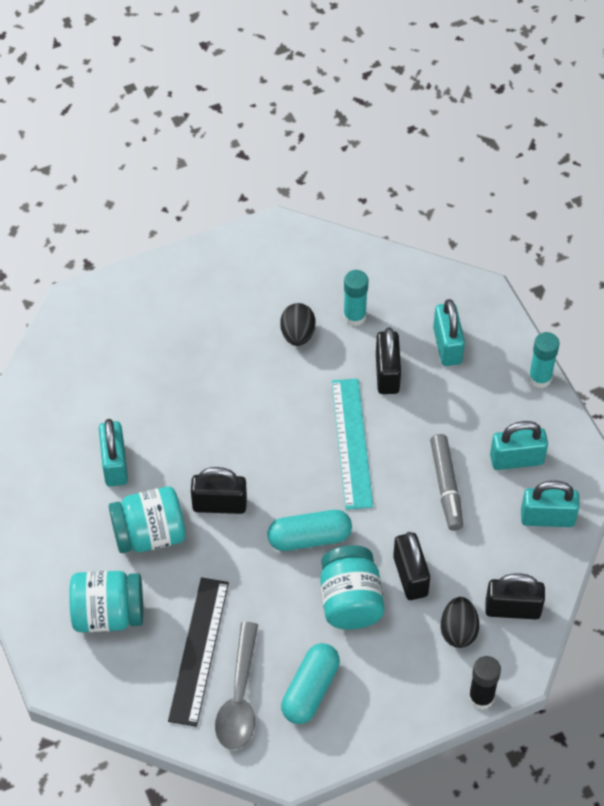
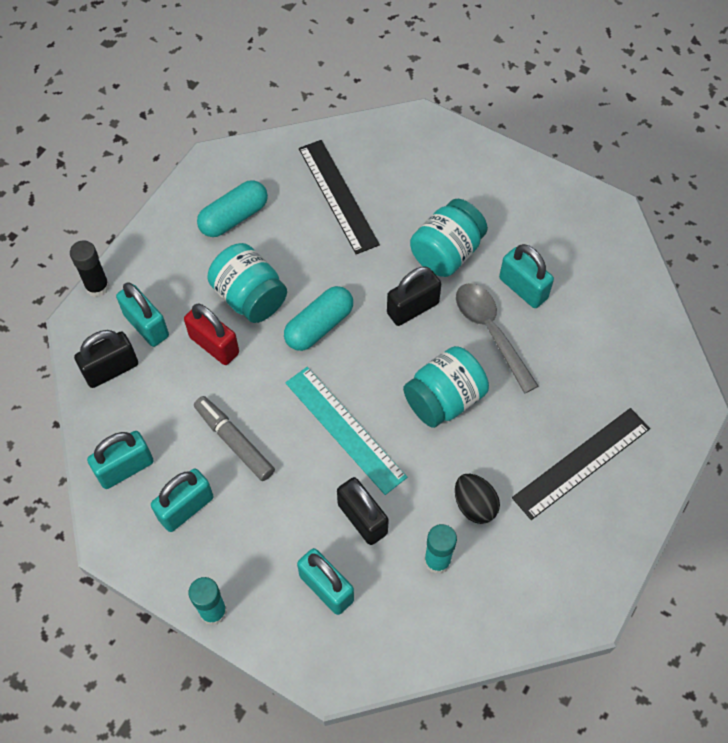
camera: 145 degrees right, 5 degrees up
(108, 614) = (425, 181): turquoise jar -> turquoise jar (444, 399)
(194, 315) = (581, 462): none -> black ruler
(239, 697) = (283, 183): grey spoon -> grey spoon (490, 332)
(310, 690) = (234, 217): turquoise capsule -> turquoise capsule turned 60 degrees clockwise
(410, 576) = (214, 345): black padlock -> red padlock
(458, 631) = (146, 325): black egg -> turquoise padlock

